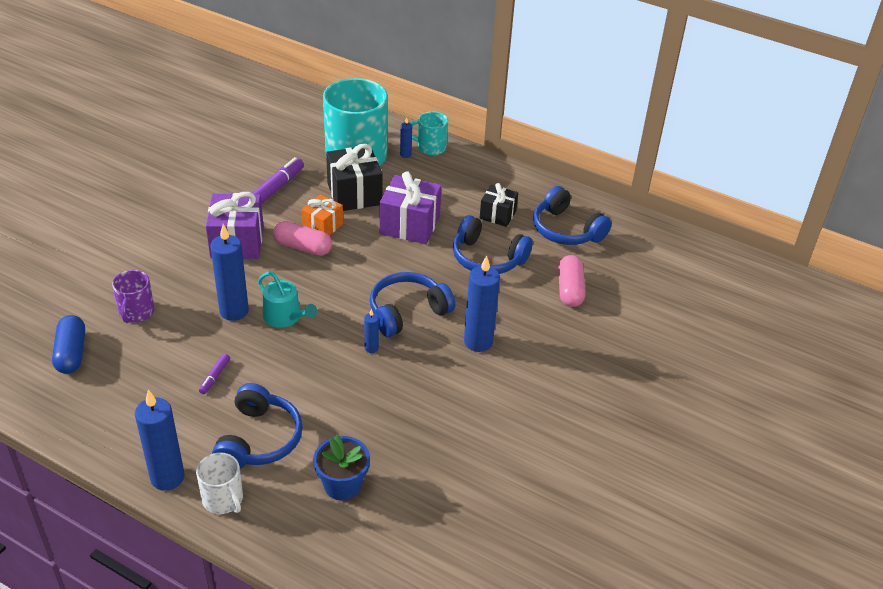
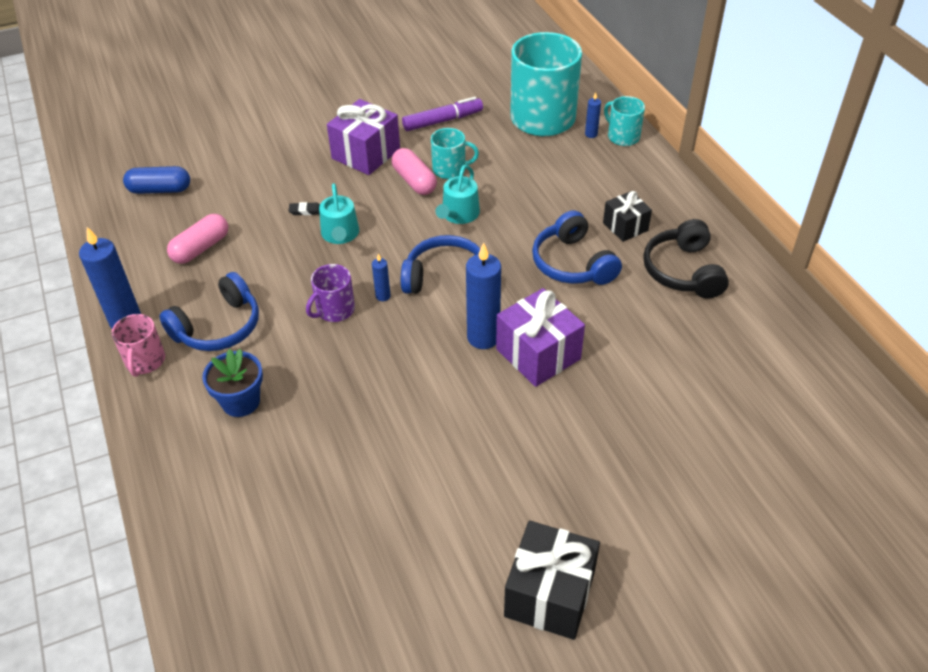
camera: 40 degrees right, 5 degrees up
(71, 353) = (160, 190): blue capsule -> blue capsule turned 60 degrees clockwise
(136, 312) = (234, 178): purple mug -> purple mug (334, 310)
(215, 377) = (238, 258): purple marker -> none
(223, 499) = (145, 361): white mug -> pink mug
(234, 311) = (306, 211): blue candle -> black eraser
(323, 226) = (450, 169): orange gift -> turquoise mug
(354, 194) = (507, 152): black gift -> black gift (549, 594)
(366, 259) = (458, 214): none -> turquoise watering can
(410, 225) = (529, 201): purple gift -> purple gift (538, 354)
(566, 230) = (683, 271): blue headphones -> black headphones
(570, 289) = (626, 331): pink capsule -> pink capsule (201, 248)

